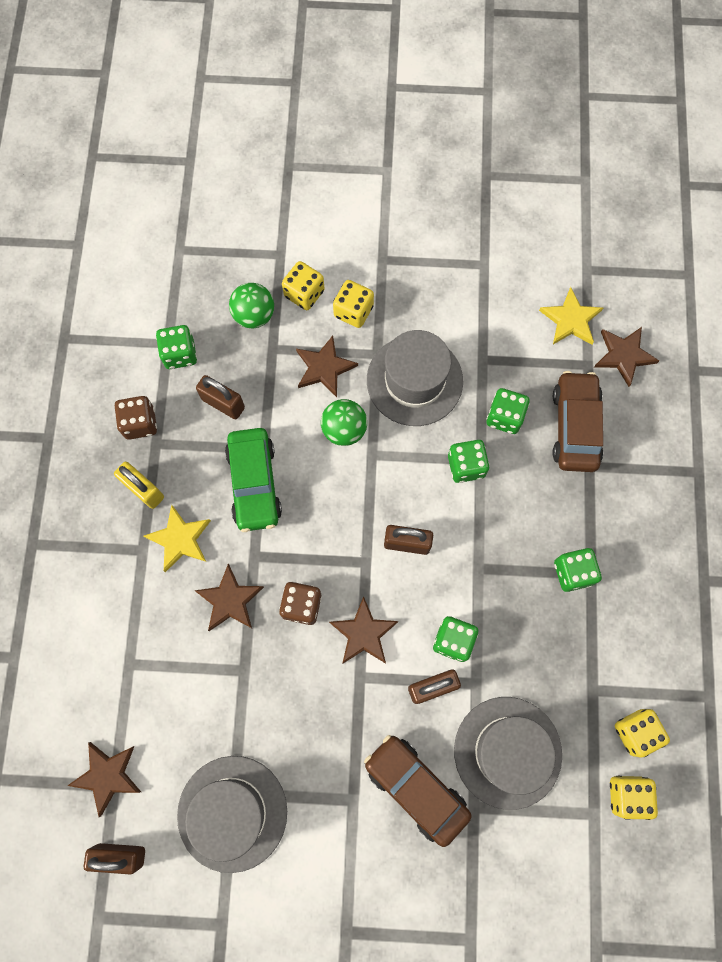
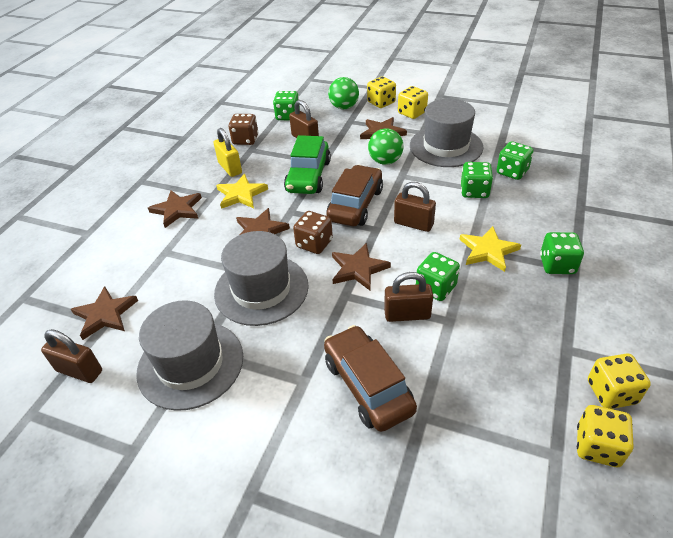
camera: 20 degrees right, 30 degrees down
(507, 752) = (468, 378): grey hat -> grey hat (261, 289)
(570, 319) = (574, 134): yellow star -> yellow star (488, 250)
(574, 427) = (570, 184): brown car -> brown car (355, 205)
(623, 355) = (616, 155): brown star -> brown star (177, 210)

